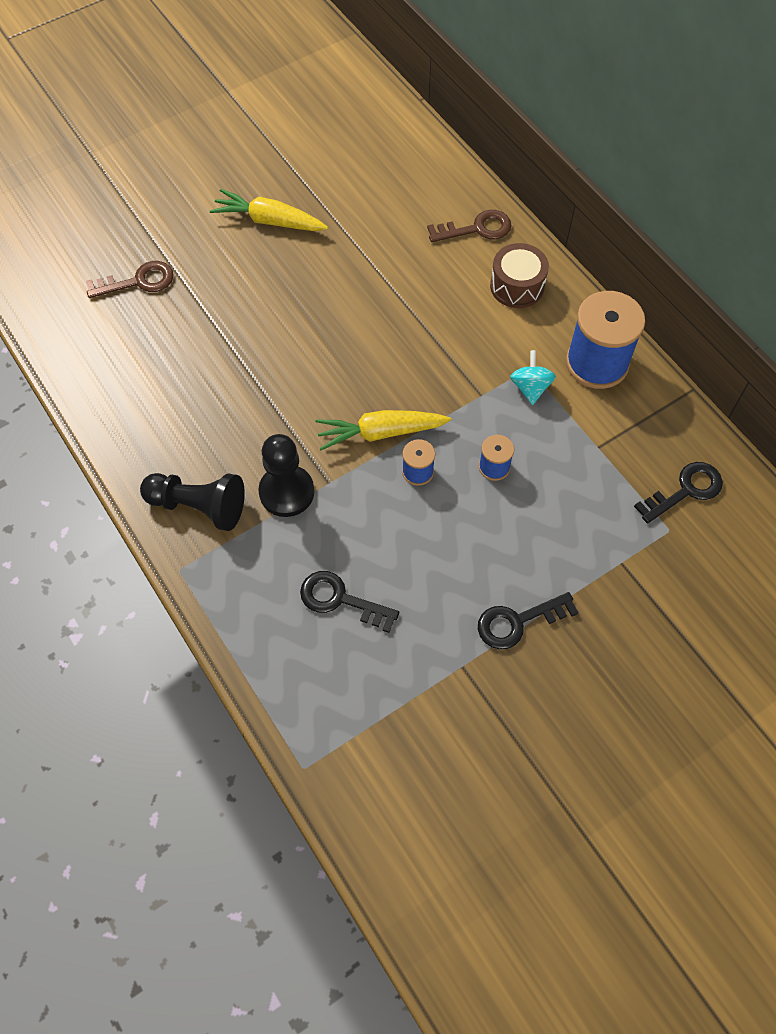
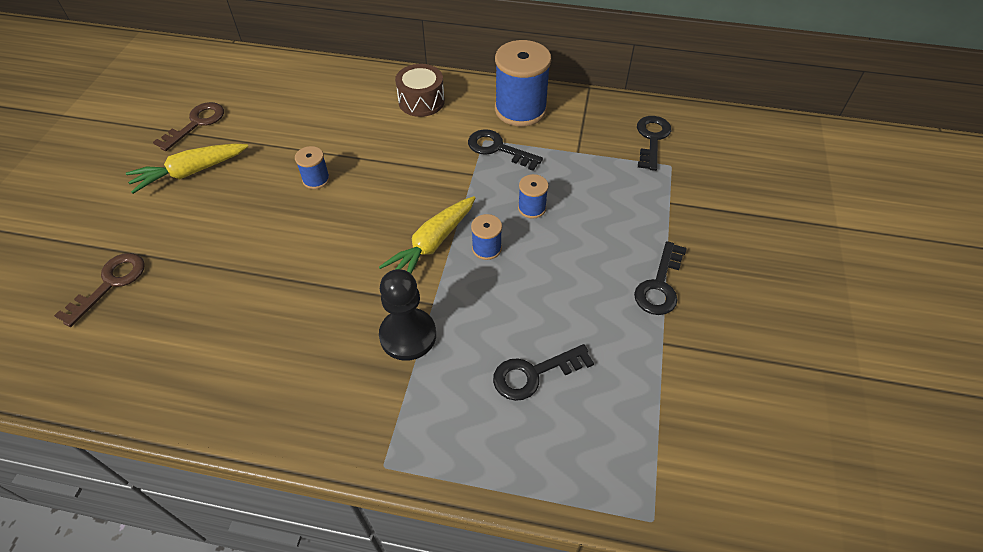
camera: 45 degrees left, 10 degrees down
(199, 506) = (347, 404): black pawn -> none
(353, 301) = (316, 179): none -> blue spool
(476, 229) = (357, 87): brown key -> brown key (196, 123)
(530, 387) = (498, 149): turquoise spinning top -> black key

